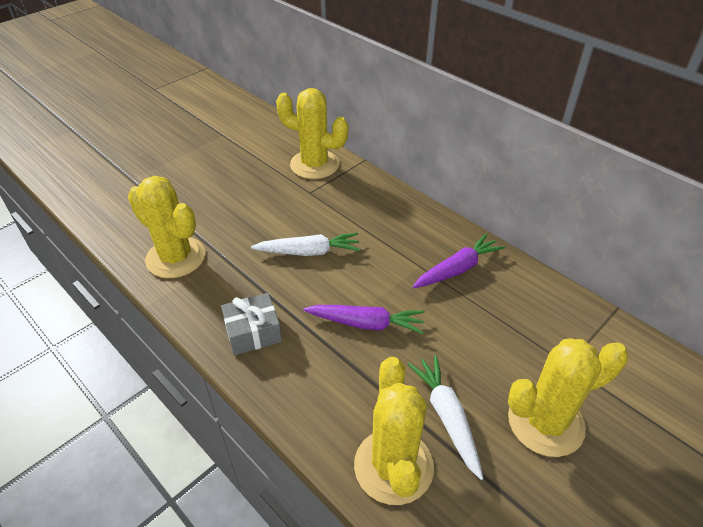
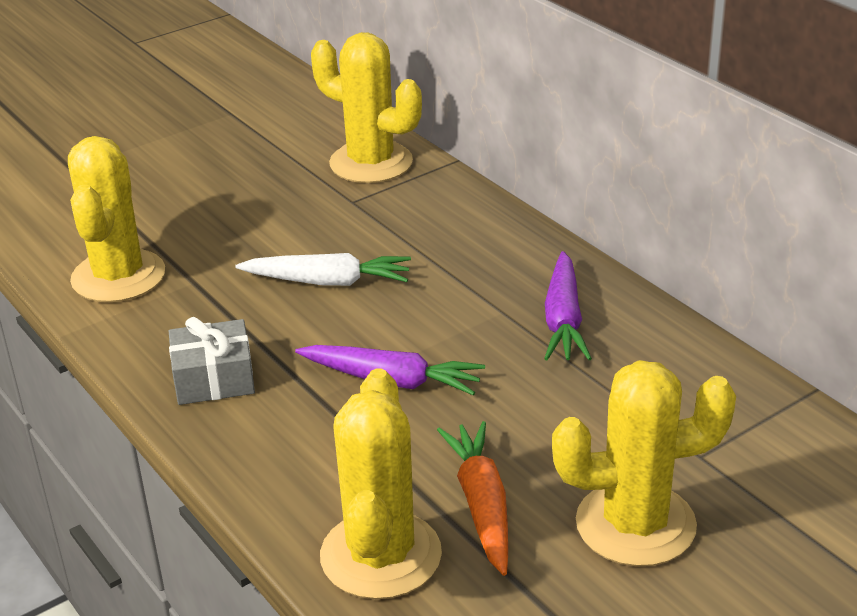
camera: 10 degrees right, 10 degrees down
(176, 257) = (118, 276): yellow cactus -> yellow cactus turned 45 degrees clockwise
(447, 417) = (482, 505): white carrot -> orange carrot
(457, 269) = (563, 320): purple carrot -> purple carrot turned 120 degrees clockwise

